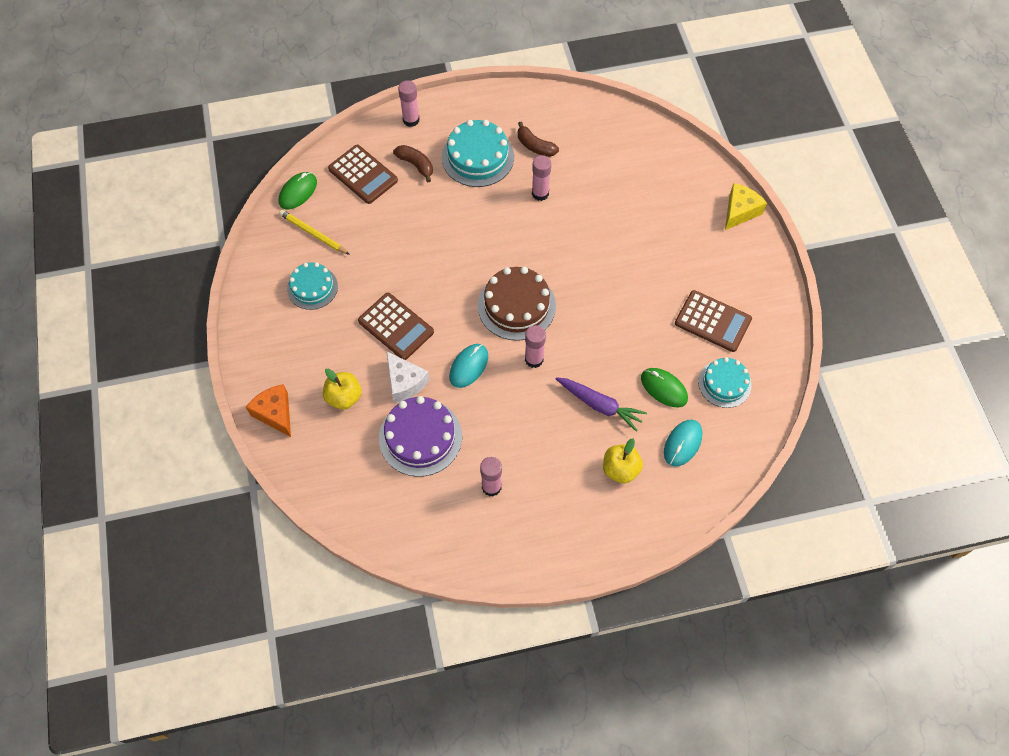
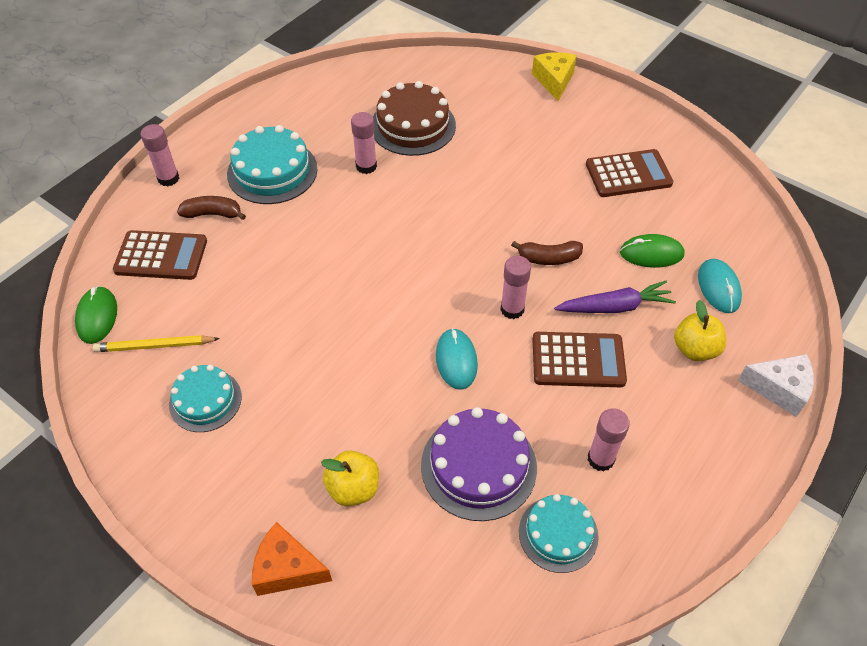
camera: 40 degrees left, 10 degrees down
(396, 326) = (341, 375): brown calculator -> brown calculator (578, 360)
(405, 382) = (406, 423): white cheese -> white cheese (779, 389)
(516, 305) = (445, 273): brown cake -> brown cake (413, 126)
(535, 146) = (320, 132): brown banana -> brown banana (549, 258)
(724, 383) = (693, 215): turquoise cake -> turquoise cake (558, 534)

